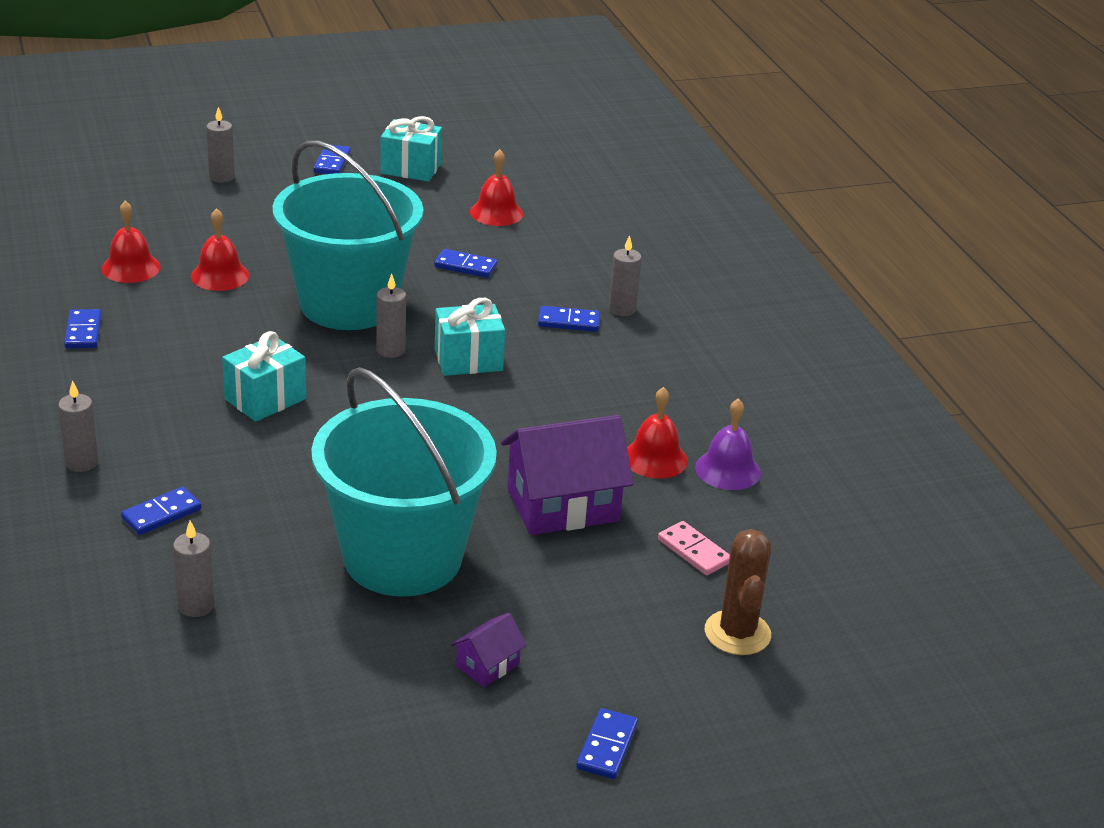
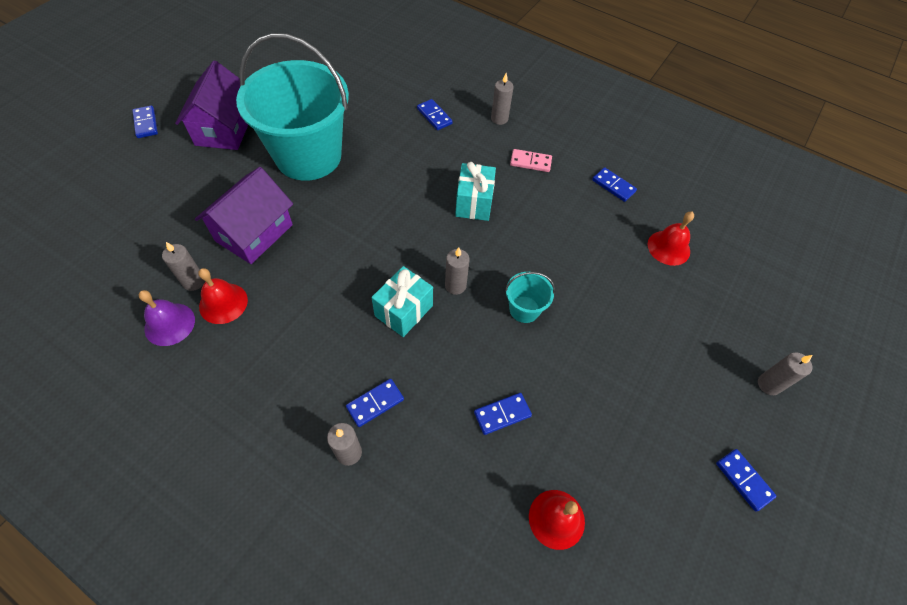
camera: 140 degrees right, 25 degrees up
(161, 514) = (434, 116): blue domino -> blue domino turned 45 degrees counterclockwise
(196, 606) = (369, 89): grey candle -> grey candle (194, 282)
(220, 275) = (620, 278): red bell -> none
(348, 304) = (524, 309): turquoise bucket -> turquoise bucket, size x0.40
(410, 168) = (688, 531): turquoise gift -> none
(487, 665) = (224, 129): purple house -> purple house, size x2.13
(694, 551) = (159, 246): pink domino -> pink domino (530, 162)
(737, 633) = (109, 209): brown cactus -> none

